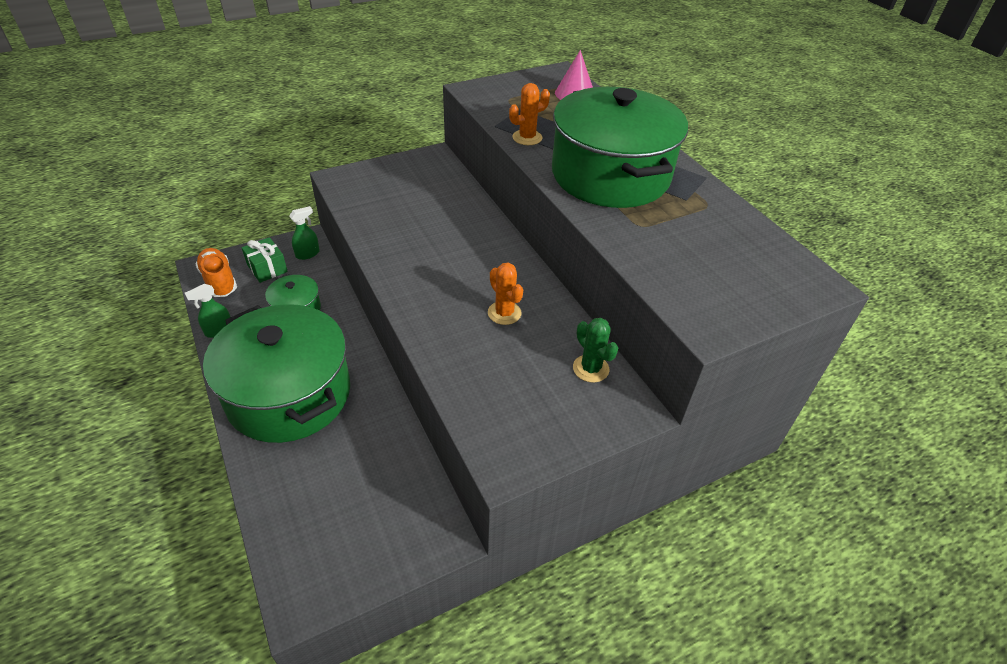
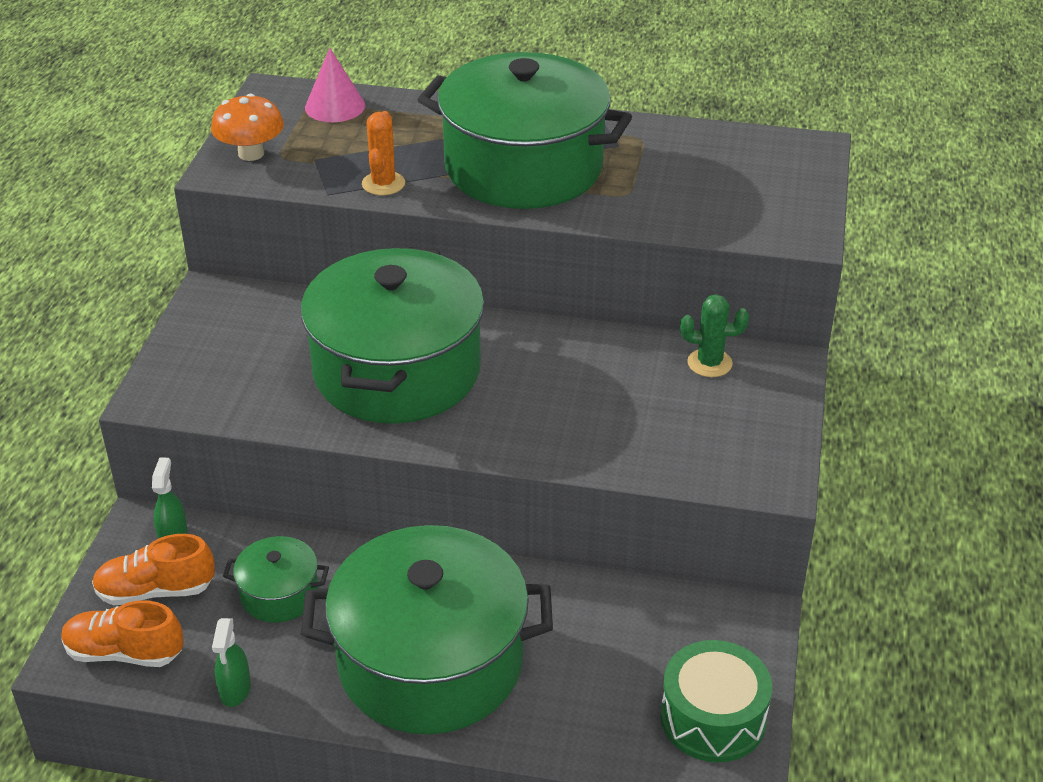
camera: 50 degrees left, 5 degrees down
(267, 268) = (155, 590): green gift -> orange shoe
(335, 560) = (713, 718): none -> green drum
(440, 243) = (397, 371): none -> green pot
(498, 90) = (251, 153): none -> orange mushroom
(504, 313) = (571, 380): orange cactus -> none

